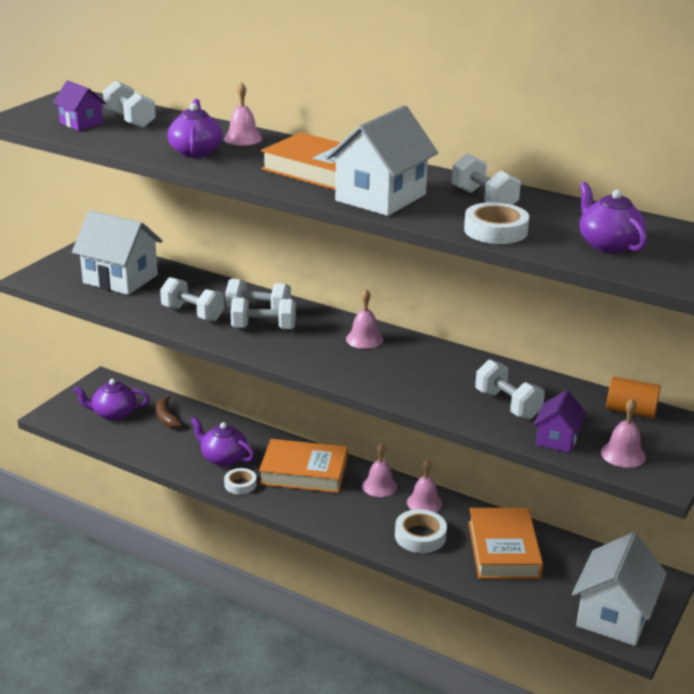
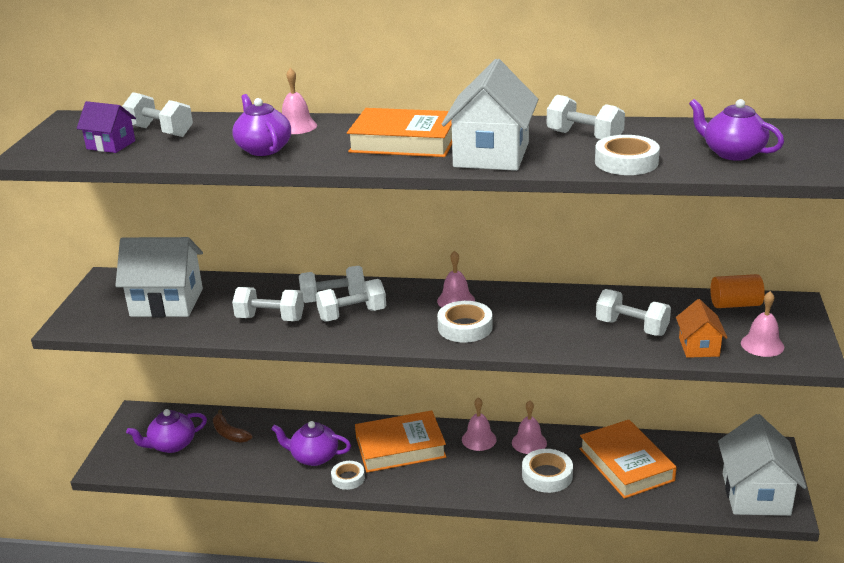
camera: 20 degrees left, 0 degrees up
(352, 364) = (465, 327): none -> white tape
(557, 439) = (699, 347): purple house -> orange house

